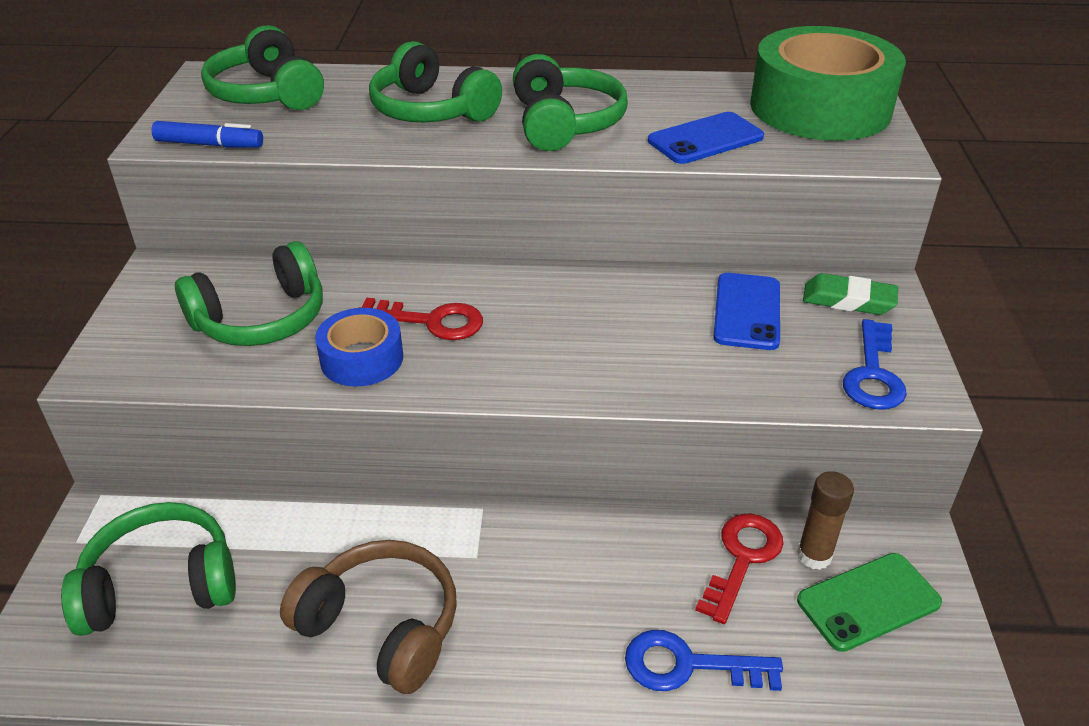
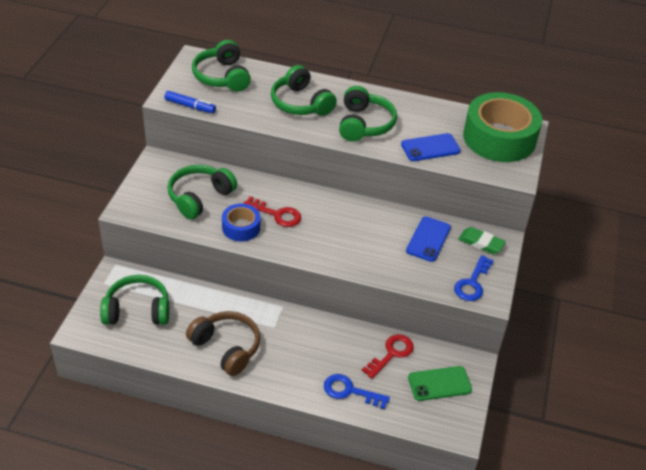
camera: 10 degrees right, 5 degrees up
(261, 319) = (199, 197): green headphones -> green headphones turned 150 degrees clockwise
(814, 555) = (424, 359): brown glue stick -> none

